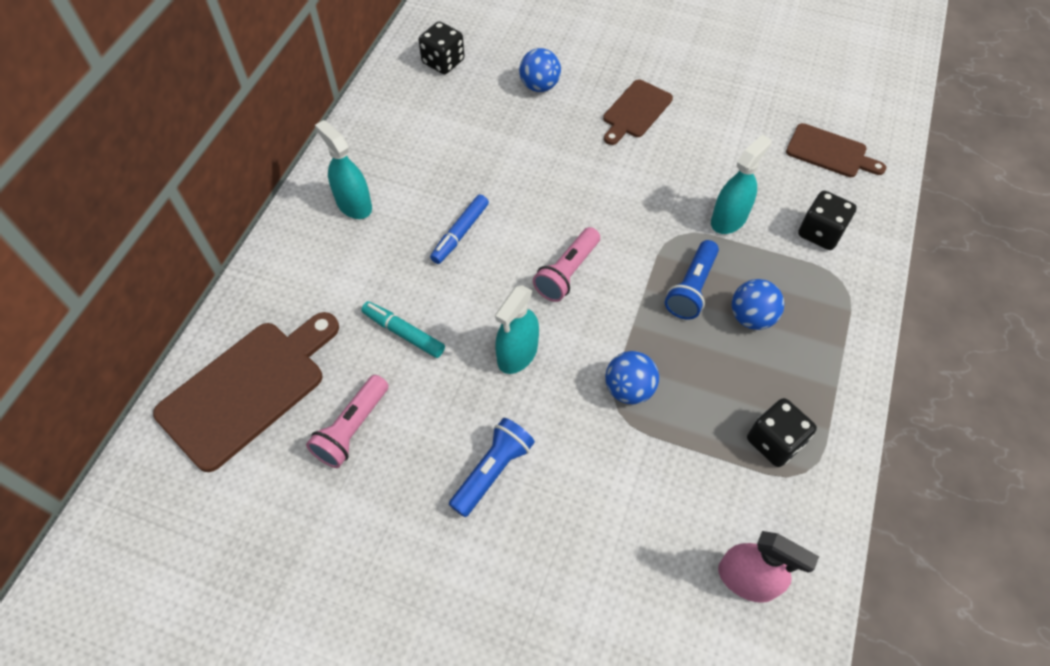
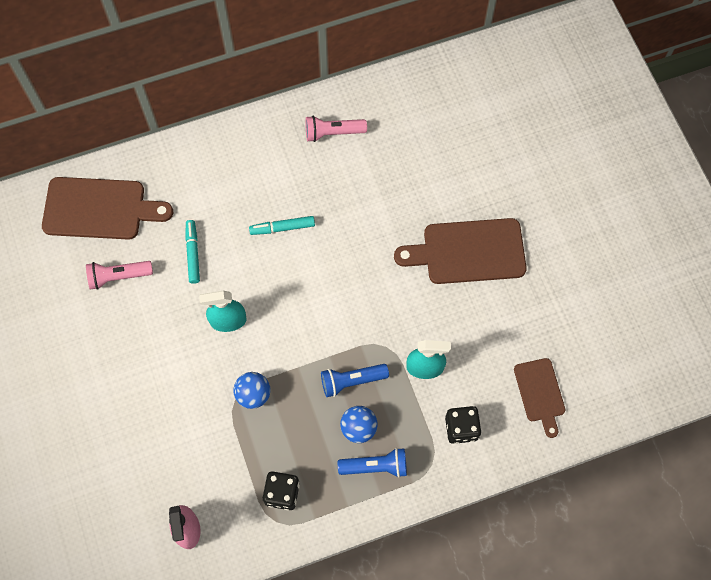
camera: 50 degrees right, 10 degrees up
(354, 204) = (253, 156): turquoise spray bottle -> none
(443, 62) = (406, 109): black dice -> none
(460, 233) = (282, 228): blue marker -> turquoise marker
(492, 471) = (149, 362): blue flashlight -> blue flashlight (376, 466)
(539, 86) = (437, 180): blue ball -> none
(567, 273) = (304, 306): pink flashlight -> pink flashlight (333, 133)
(635, 111) = (468, 252): brown cutting board -> brown cutting board, size x1.71

